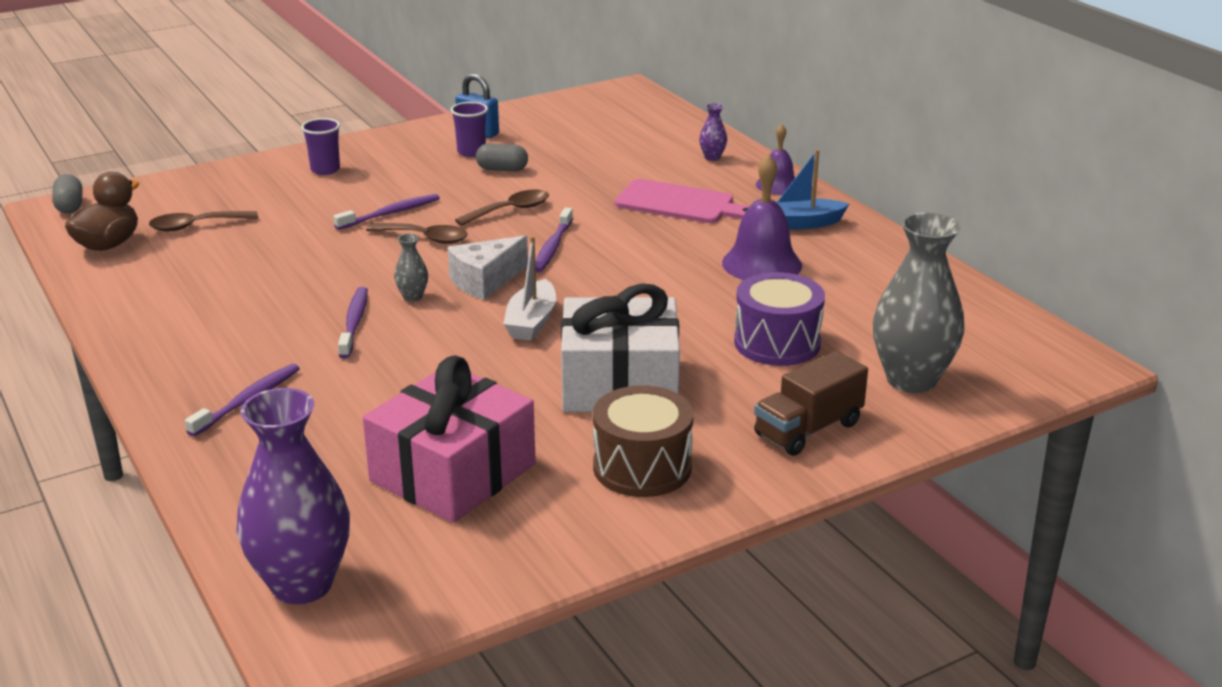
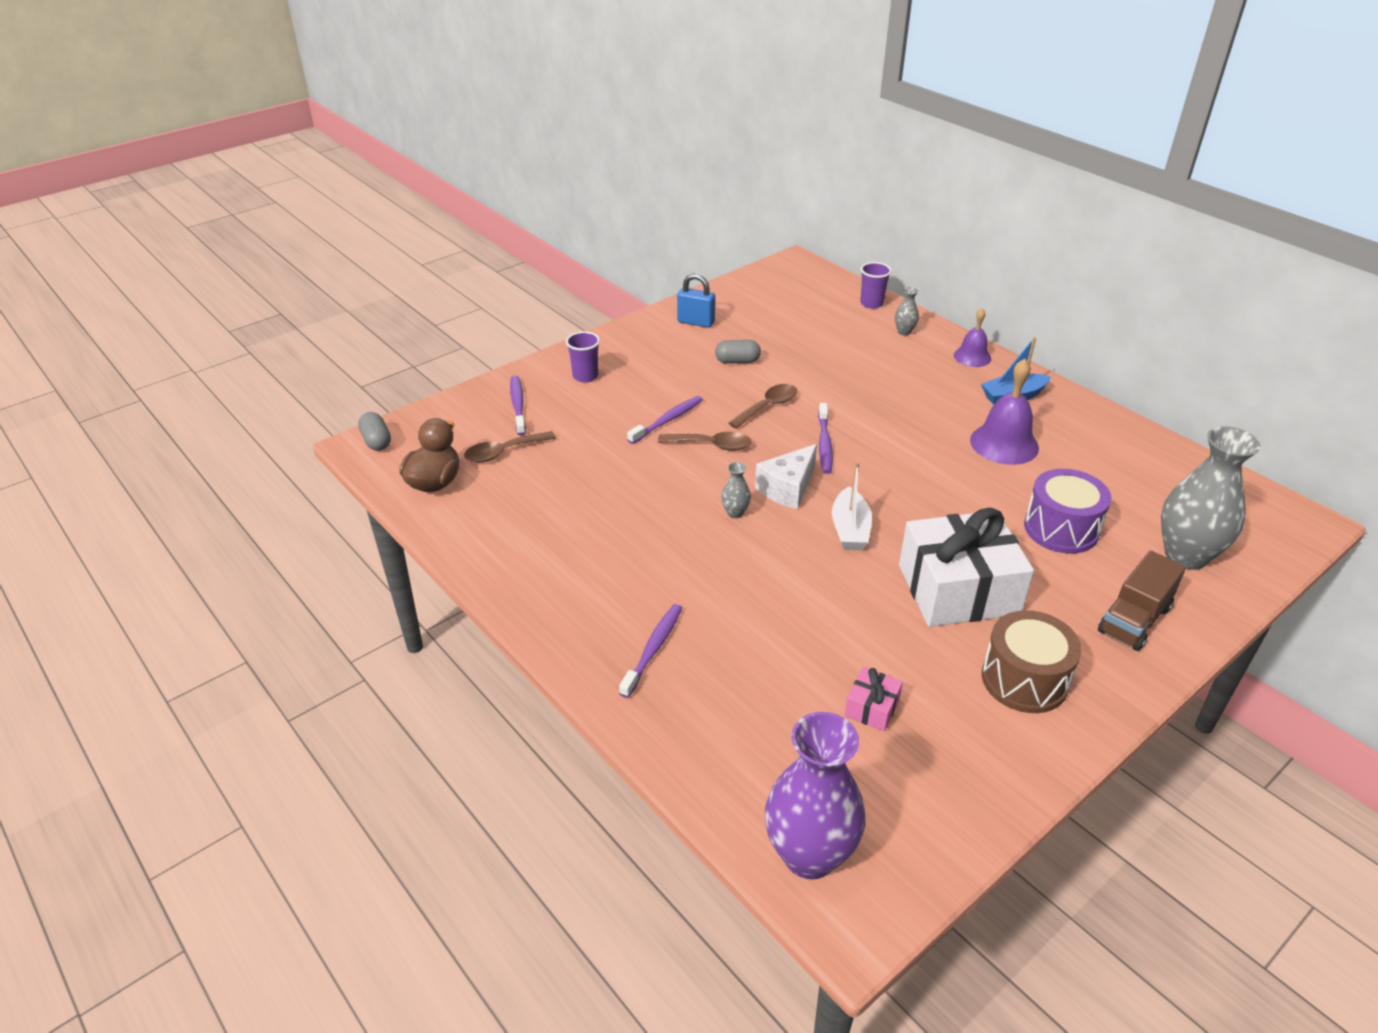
camera: 10 degrees left, 10 degrees up
(354, 323) = (700, 548): purple toothbrush -> purple toothbrush (518, 405)
(453, 472) = (871, 708): pink gift -> pink gift, size x0.42
(471, 152) = (701, 344): purple cup -> purple cup (871, 303)
(679, 203) = (904, 385): pink cutting board -> none
(712, 157) = (904, 331): purple vase -> grey vase

